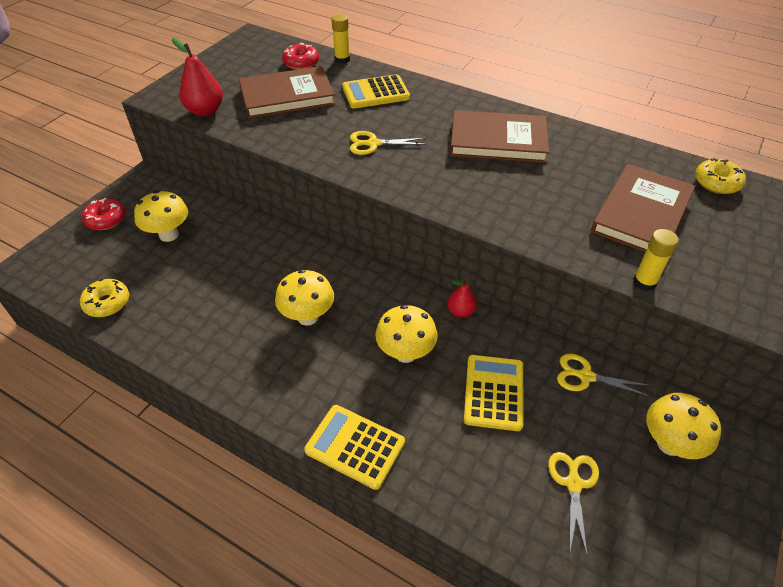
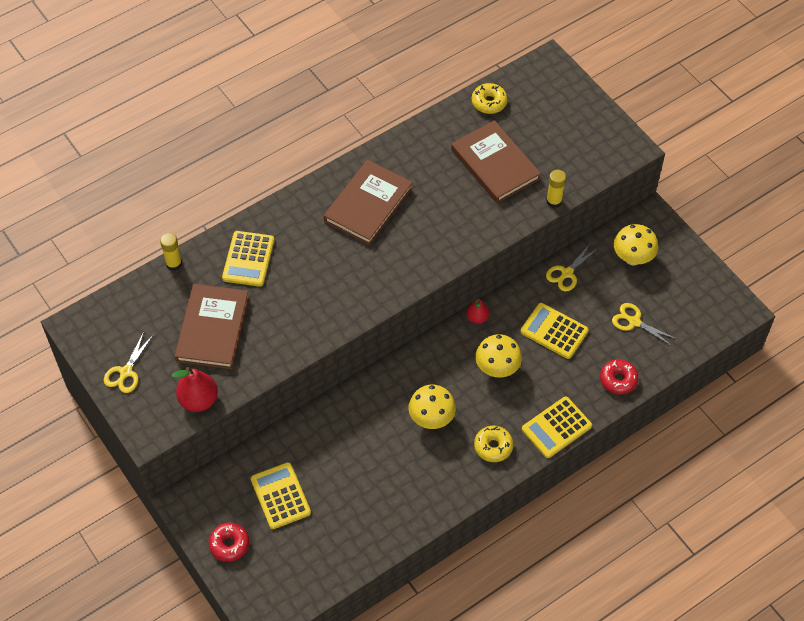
camera: 65 degrees left, 10 degrees up
(107, 303) = (343, 558): yellow donut -> yellow donut (493, 446)
(169, 235) = (280, 496): yellow mushroom -> yellow calculator
(301, 63) = (158, 299): red donut -> red donut (618, 380)
(373, 144) = (323, 290): yellow scissors -> yellow scissors (126, 372)

